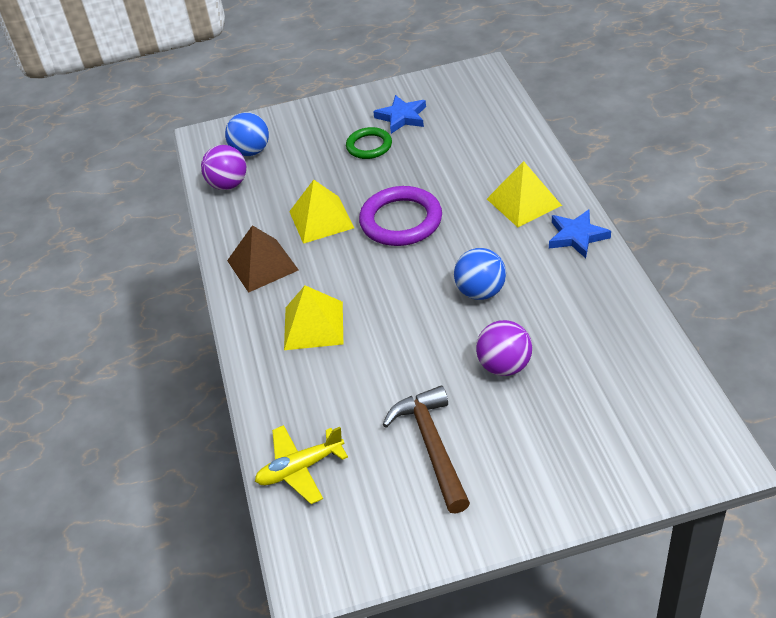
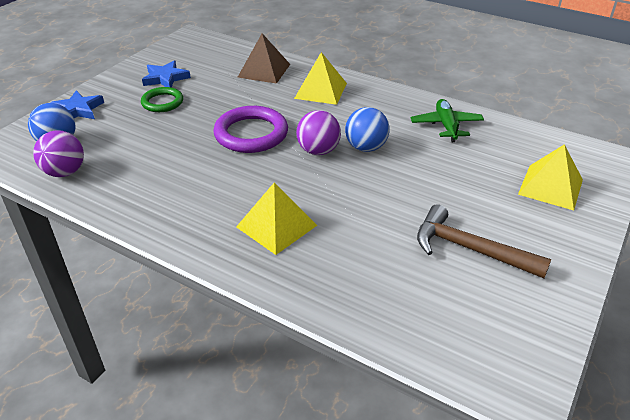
camera: 50 degrees left, 5 degrees down
(262, 265) = (175, 210): brown pyramid -> brown pyramid (264, 70)
(300, 469) = (406, 324): yellow plane -> none
(321, 219) = (185, 159): yellow pyramid -> yellow pyramid (550, 187)
(504, 366) = (442, 179): purple ball -> purple ball (318, 151)
(577, 236) = (379, 94): blue star -> blue star (78, 110)
(593, 312) = (446, 126): none -> green plane

